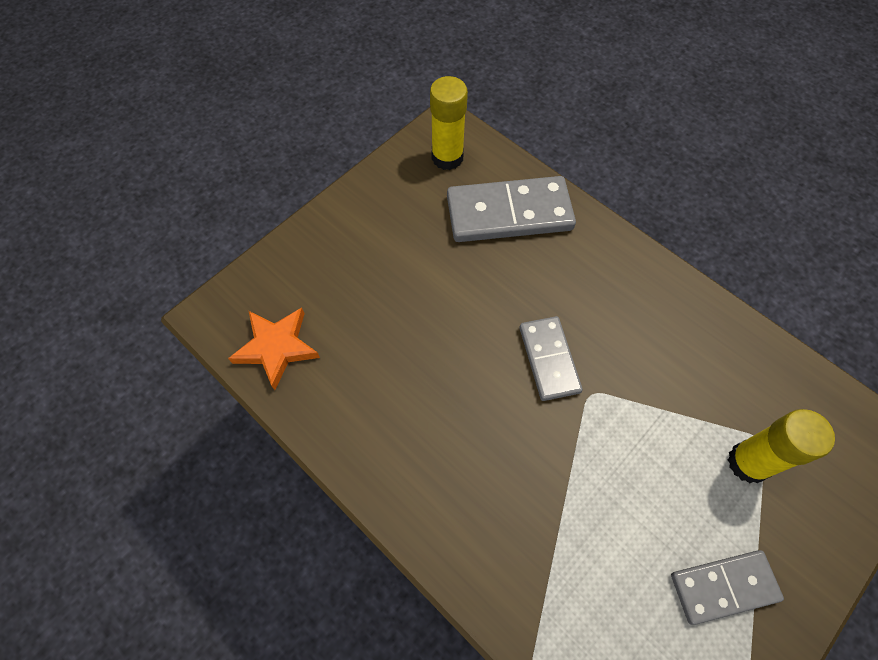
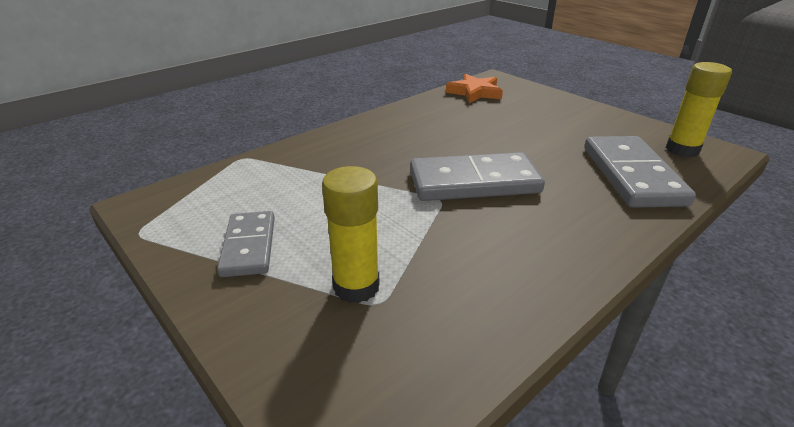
camera: 95 degrees right, 30 degrees down
(549, 359) = (474, 182): grey domino -> grey domino, size x1.62

